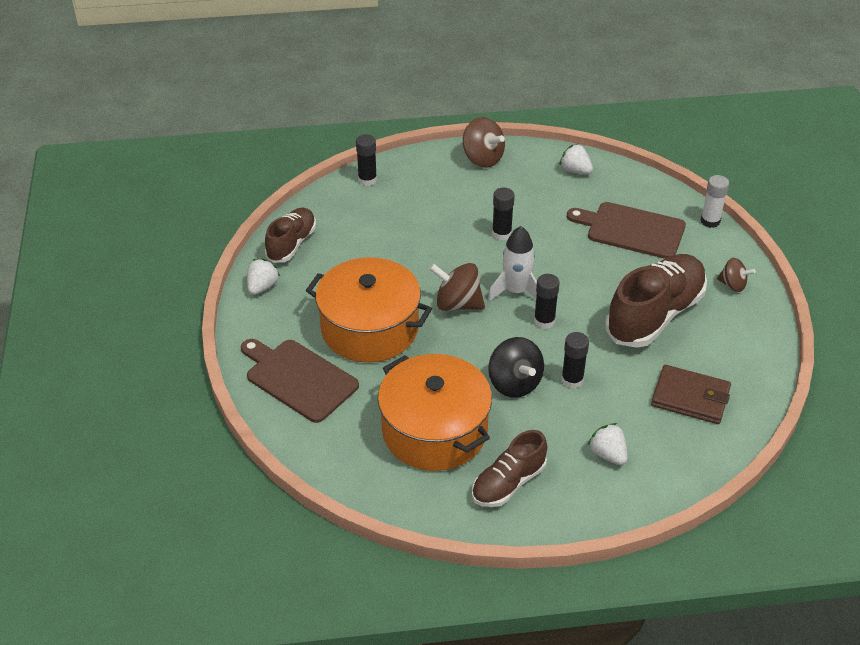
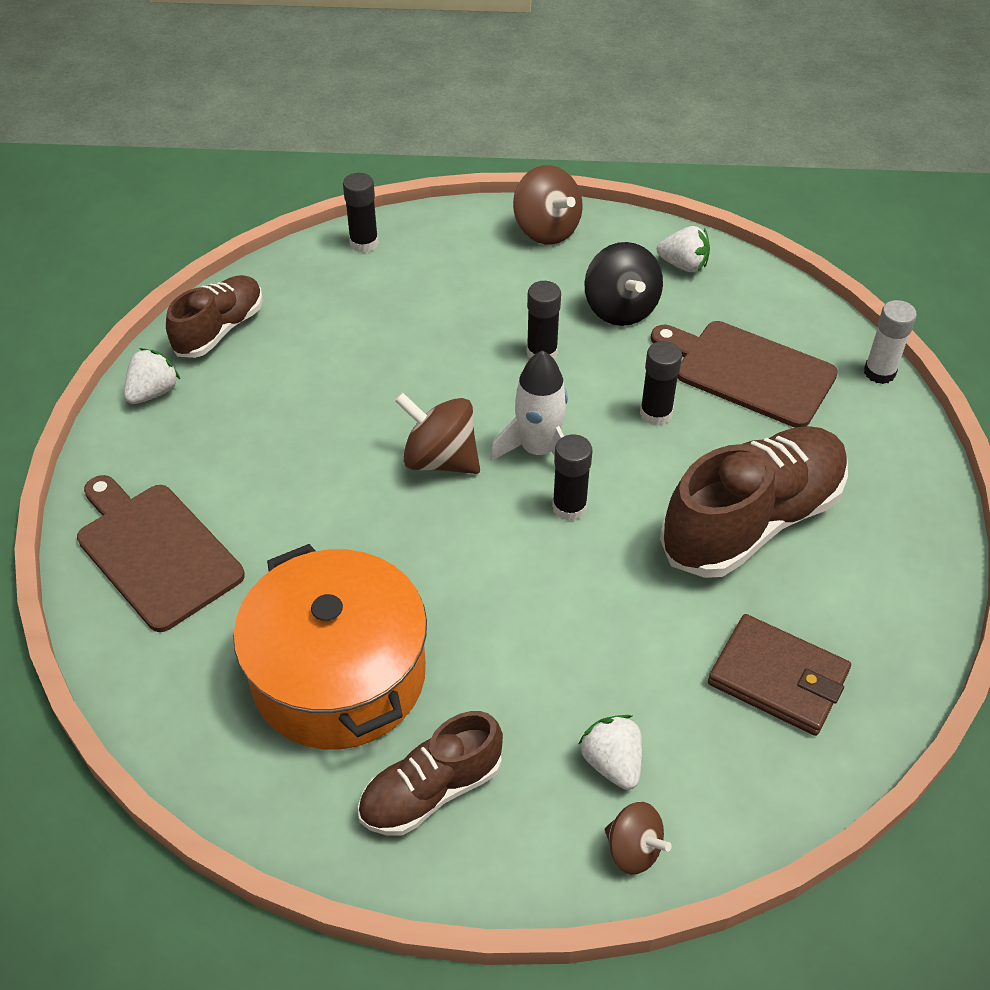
camera: 10 degrees right, 5 degrees up
(369, 328) = (292, 482): orange pot -> none
(514, 383) = (492, 610): black spinning top -> black spinning top (620, 309)
(572, 380) = (587, 617): black glue stick -> black glue stick (656, 413)
(575, 170) = (683, 265): white strawberry -> white strawberry turned 150 degrees clockwise
(733, 285) = (894, 486): brown spinning top -> brown spinning top (633, 850)

